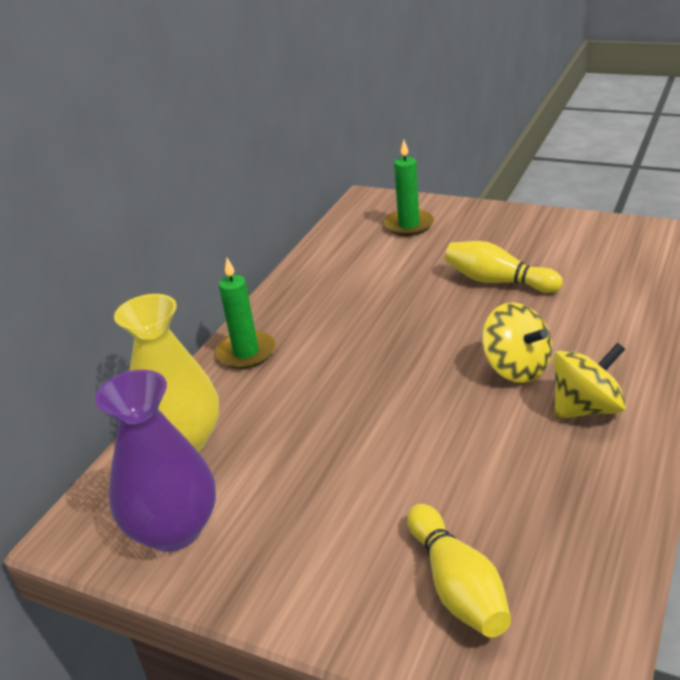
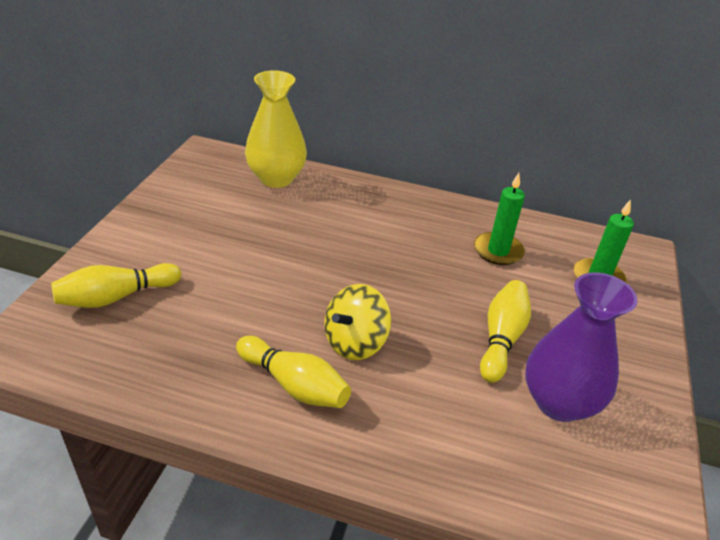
camera: 75 degrees right, 5 degrees up
(174, 529) = (197, 183): purple vase -> purple vase (559, 402)
(246, 353) = (375, 196): green candle -> green candle (498, 251)
(586, 408) = (294, 385): yellow spinning top -> yellow bowling pin

